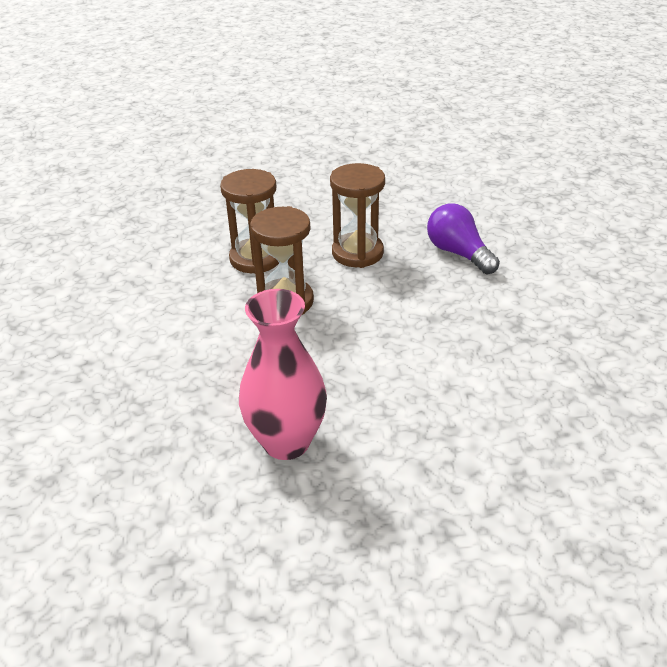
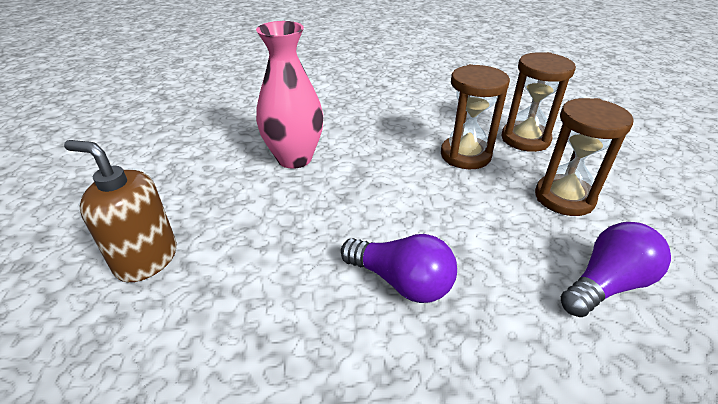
camera: 90 degrees right, 0 degrees up
(480, 352) = (401, 282): none -> purple light bulb
(493, 547) = (146, 259): none -> brown soap dispenser

